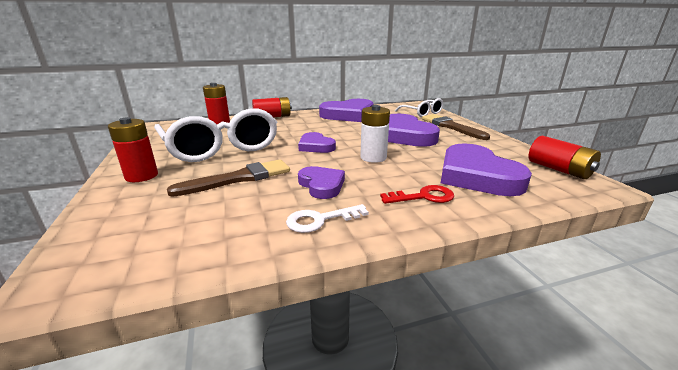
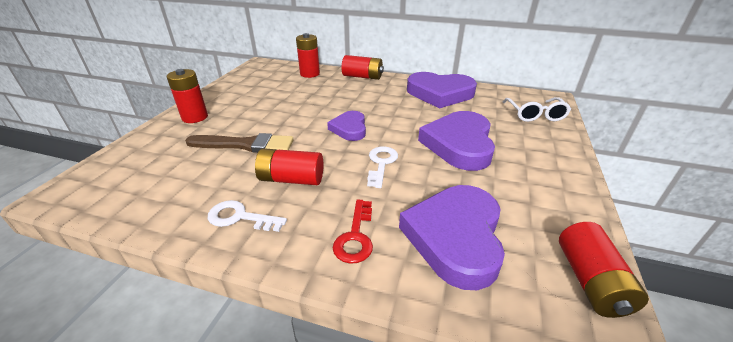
camera: 35 degrees right, 10 degrees up
(221, 147) = (276, 104): white glasses -> none
(322, 185) = (291, 179): purple heart -> red battery
(373, 157) = (381, 164): white battery -> white key
(423, 197) = (355, 236): red key -> red key turned 75 degrees clockwise
(451, 127) = (541, 150): brown brush -> none

